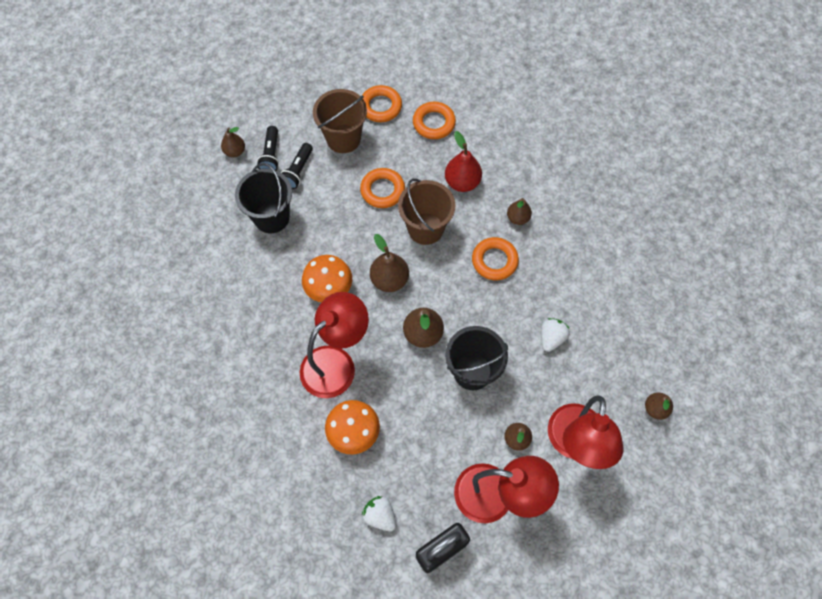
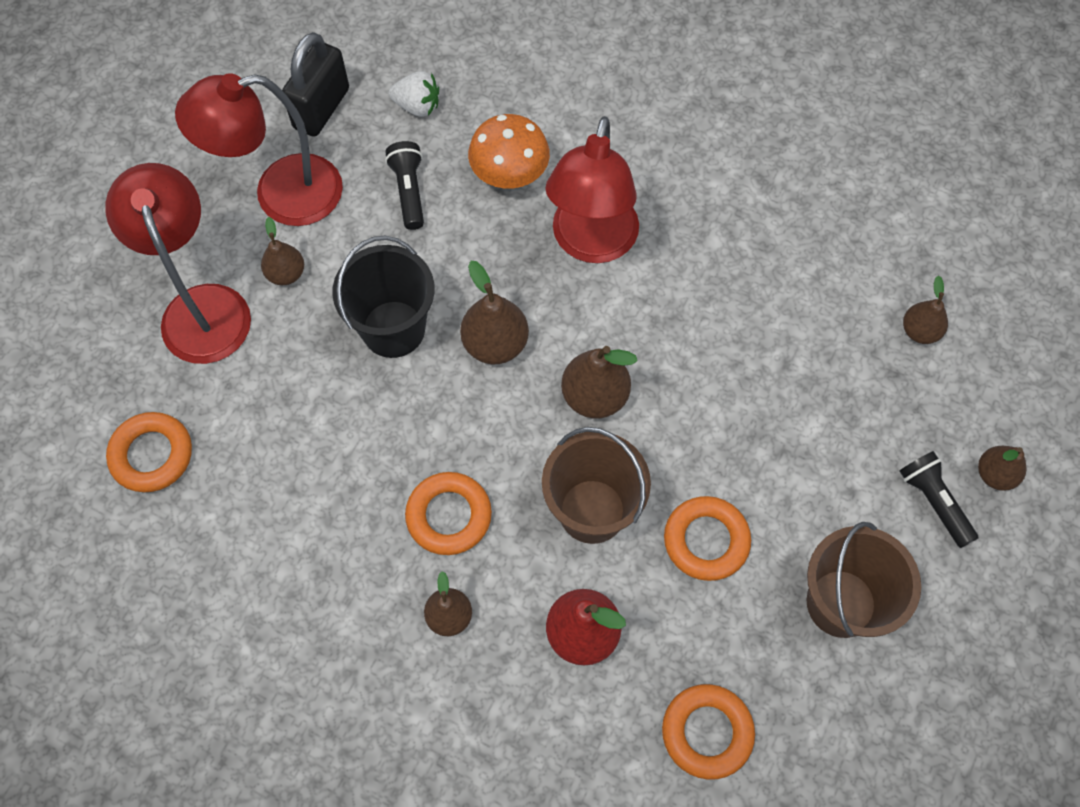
camera: 150 degrees right, 0 degrees up
(271, 217) = (843, 396): black bucket -> none
(298, 171) = (867, 497): black flashlight -> black flashlight (409, 191)
(329, 288) = (674, 336): orange mushroom -> none
(380, 106) = (826, 712): orange ring -> orange ring (152, 455)
(551, 338) = (298, 437): white strawberry -> none
(655, 409) = (98, 413): brown pear -> brown pear (919, 331)

